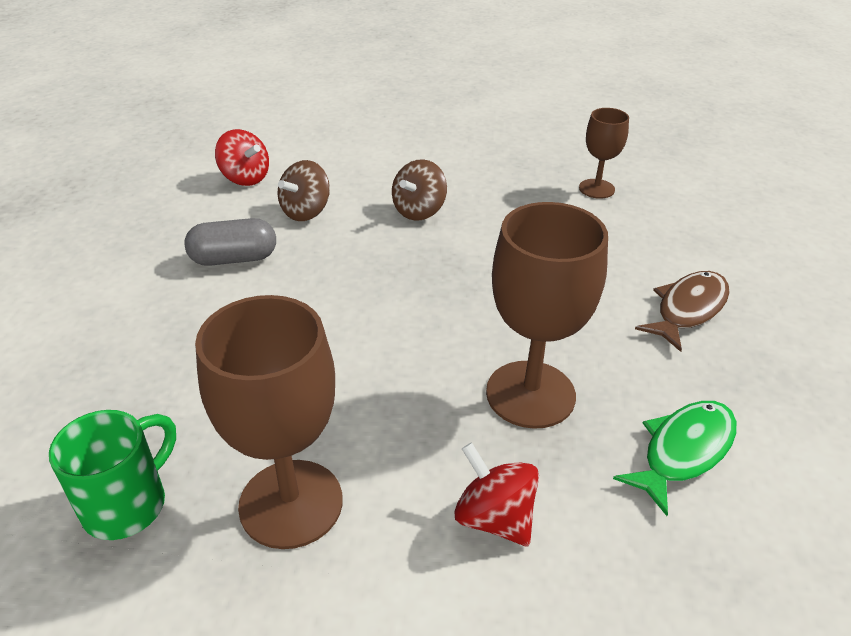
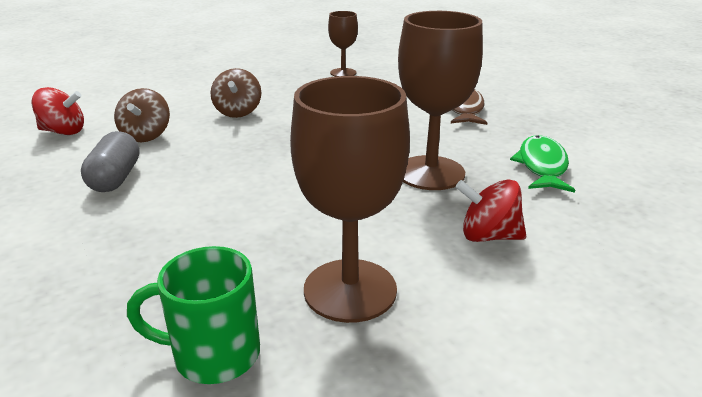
camera: 35 degrees left, 10 degrees down
(127, 504) = (213, 354): green mug -> green mug turned 90 degrees counterclockwise
(234, 259) = (115, 178): grey capsule -> grey capsule turned 45 degrees counterclockwise

